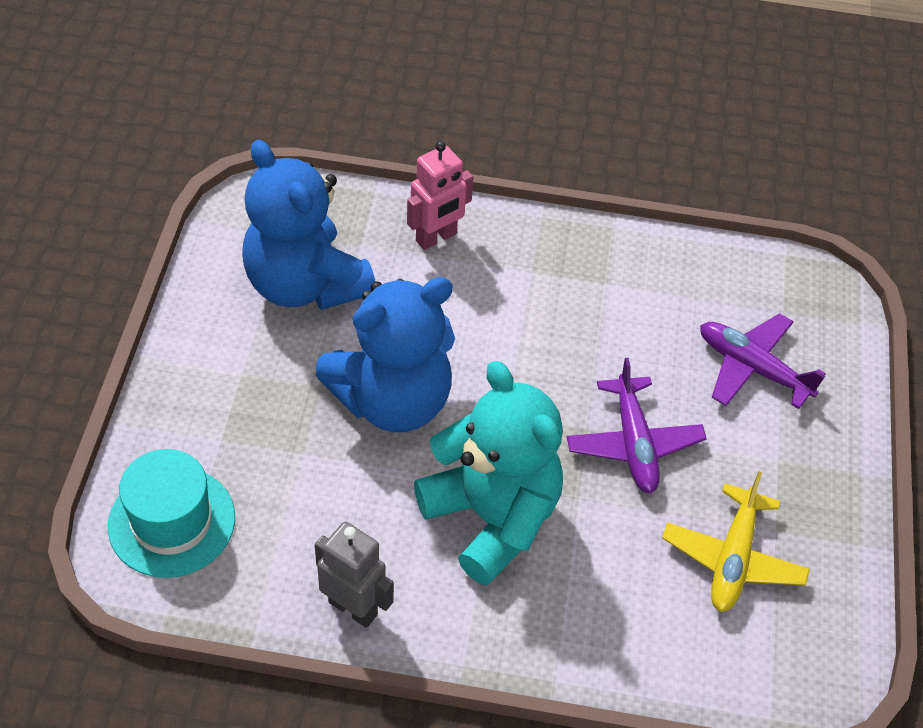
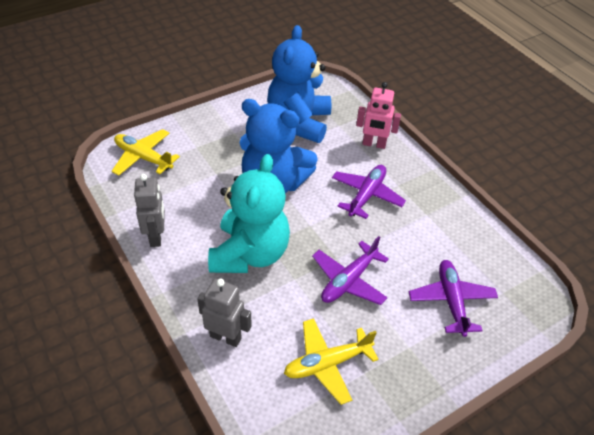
camera: 50 degrees right, 5 degrees down
(172, 521) = (143, 158): turquoise hat -> yellow plane
(516, 317) = (366, 195): none -> purple plane
(602, 639) = (226, 337): none -> grey robot

